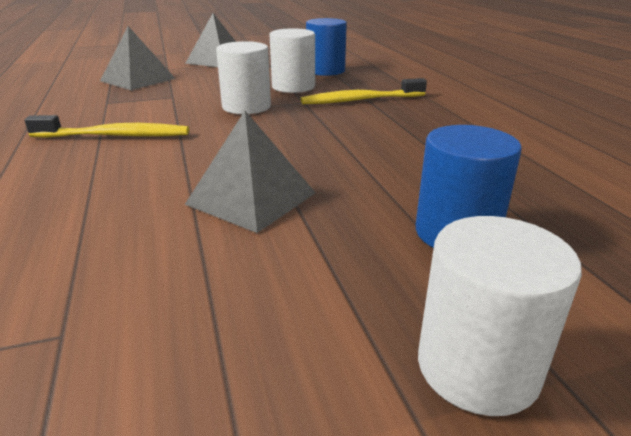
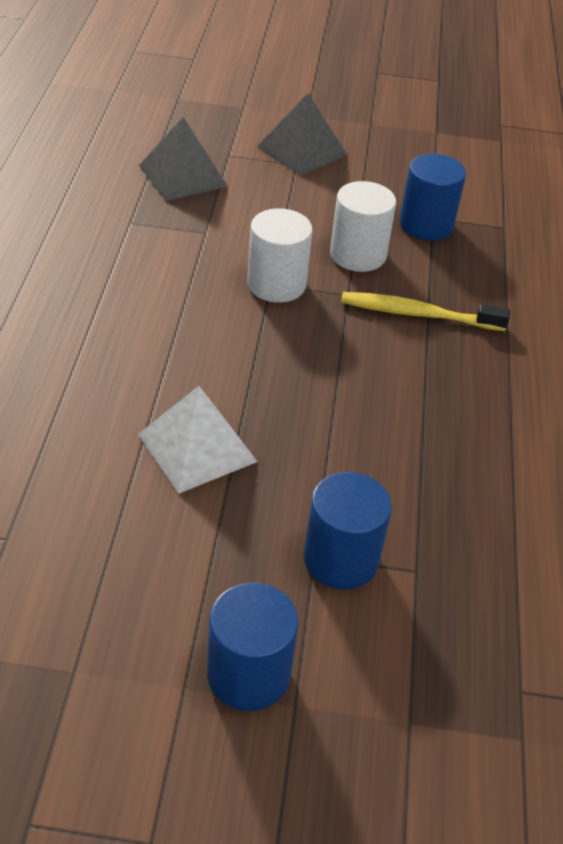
camera: 20 degrees right, 15 degrees up
(115, 136) = (116, 298): yellow toothbrush -> none
(251, 198) = (197, 448): grey pyramid -> white pyramid
(477, 367) = (248, 674): white cylinder -> blue cylinder

